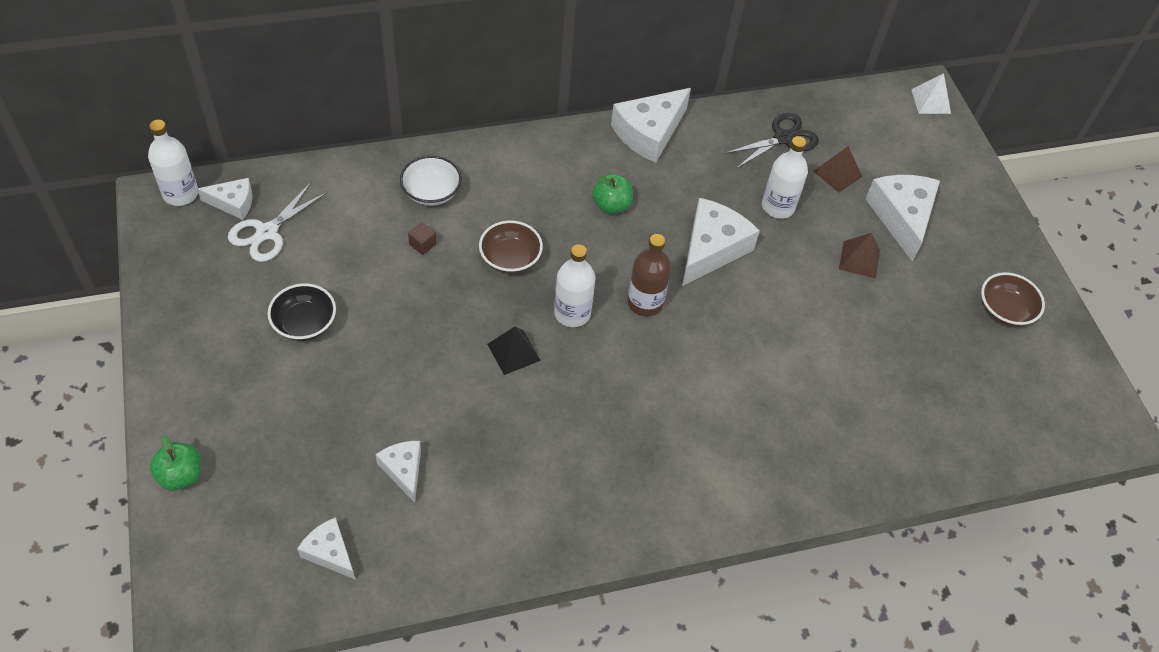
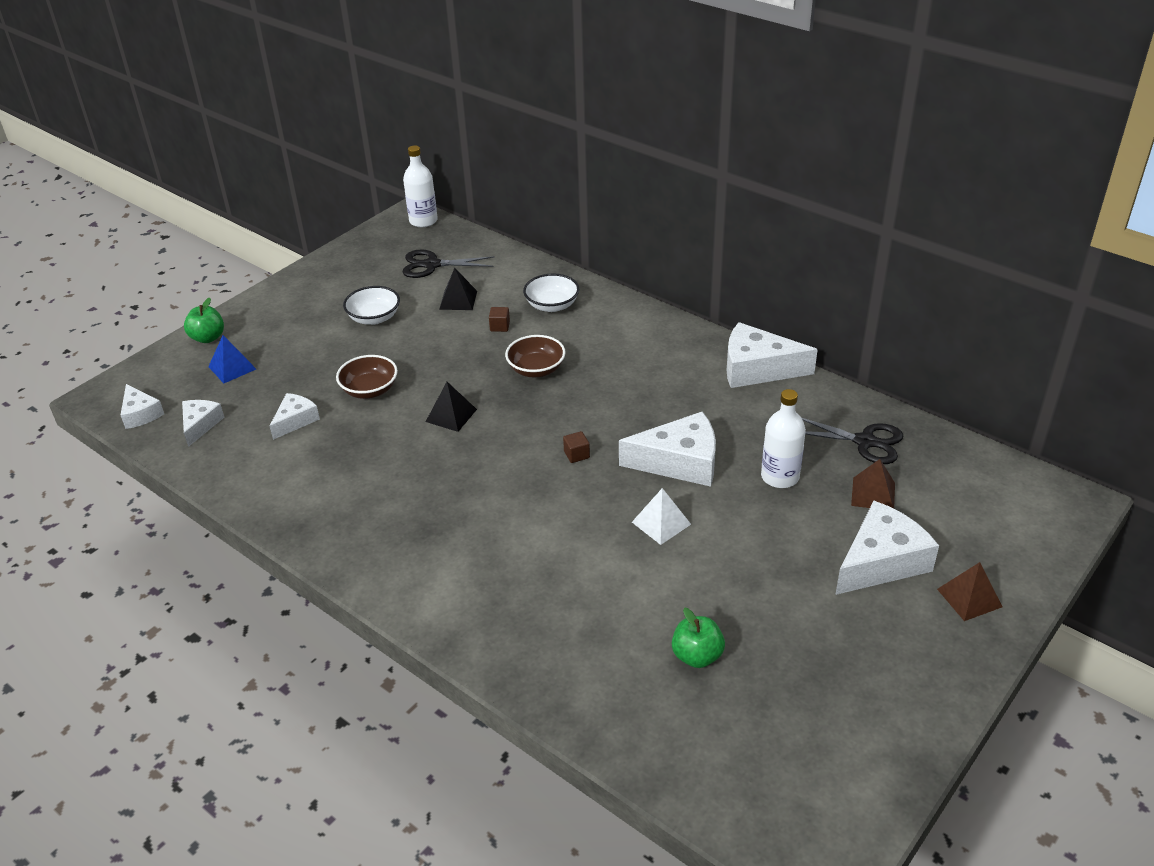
camera: 60 degrees right, 15 degrees down
(233, 203) = (440, 241): white cheese -> white cheese (140, 414)
(260, 480) = (232, 368): none -> blue pyramid
(267, 232) = (432, 265): white scissors -> black scissors
(305, 323) = (374, 318): black bowl -> white bowl
(348, 248) = (458, 300): none -> black pyramid
(572, 313) = (520, 424): white bottle -> none
(611, 205) = (653, 388): green apple -> green apple (697, 656)
(645, 302) = (576, 454): brown bottle -> brown cube
(859, 259) = (789, 557): brown pyramid -> brown pyramid (969, 598)
(930, 101) = (1065, 511): white pyramid -> white pyramid (661, 523)
(1004, 310) = (864, 694): brown bowl -> brown bowl (369, 390)

